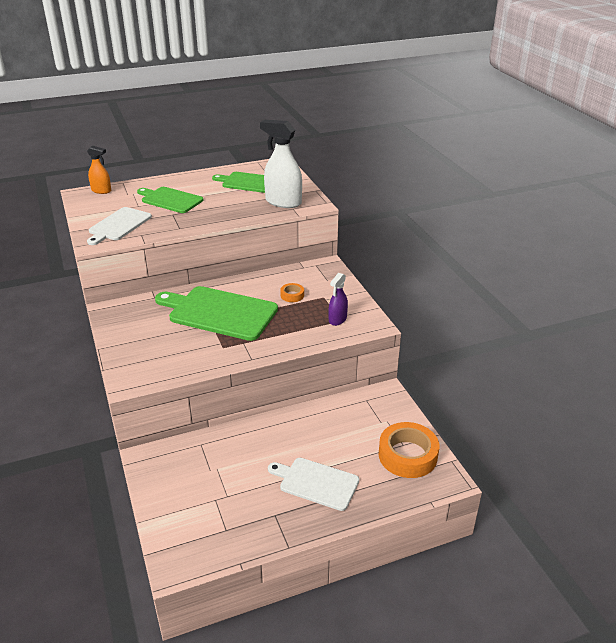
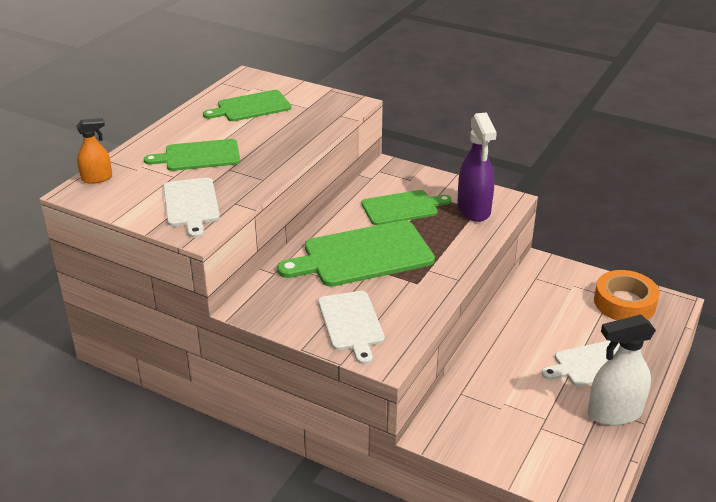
camera: 40 degrees left, 0 degrees up
(146, 349) = (351, 323): none -> white cutting board
(283, 202) = (320, 113): white spray bottle -> white spray bottle (614, 413)
(292, 295) = (402, 208): orange tape -> green cutting board
(337, 319) = (474, 210): purple spray bottle -> purple spray bottle, size x1.75

